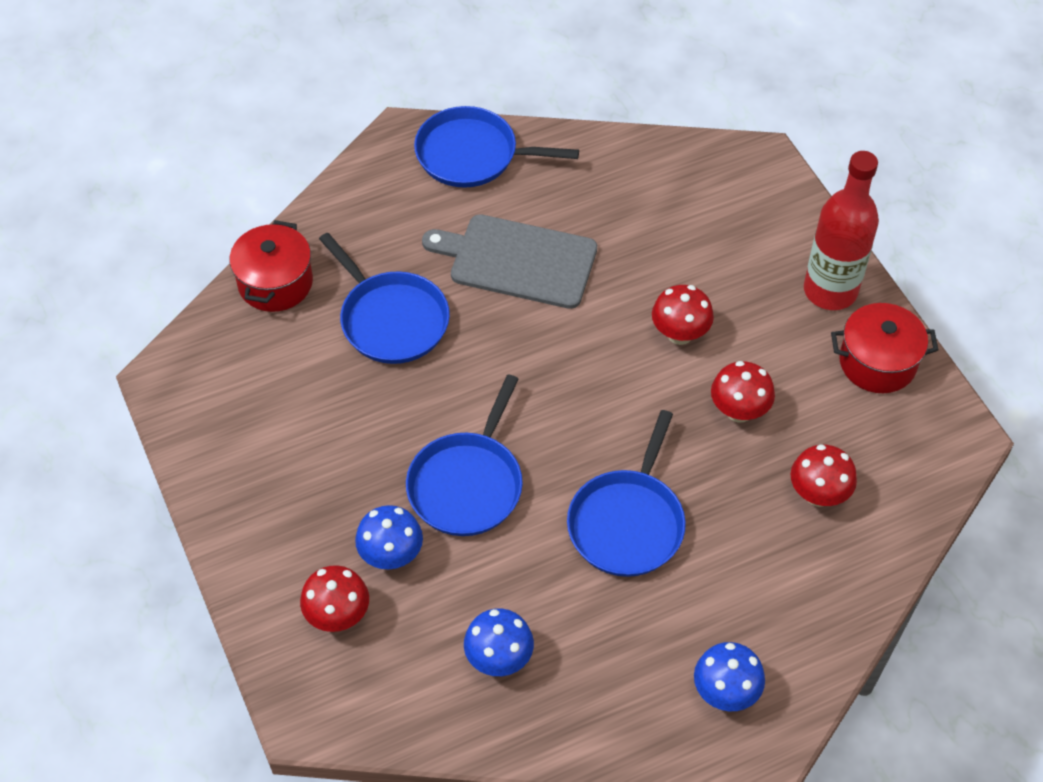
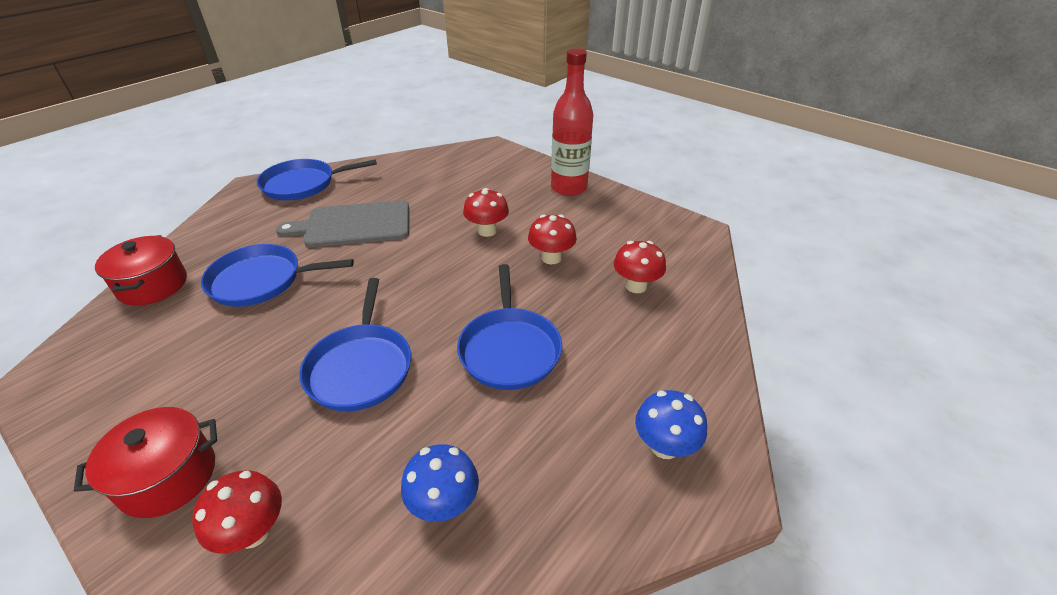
camera: 25 degrees left, 15 degrees down
(391, 319) = (261, 280): blue pan -> blue pan turned 150 degrees clockwise
(391, 555) = (302, 450): blue mushroom -> none
(877, 362) = (621, 211): red pot -> red pot (168, 477)

